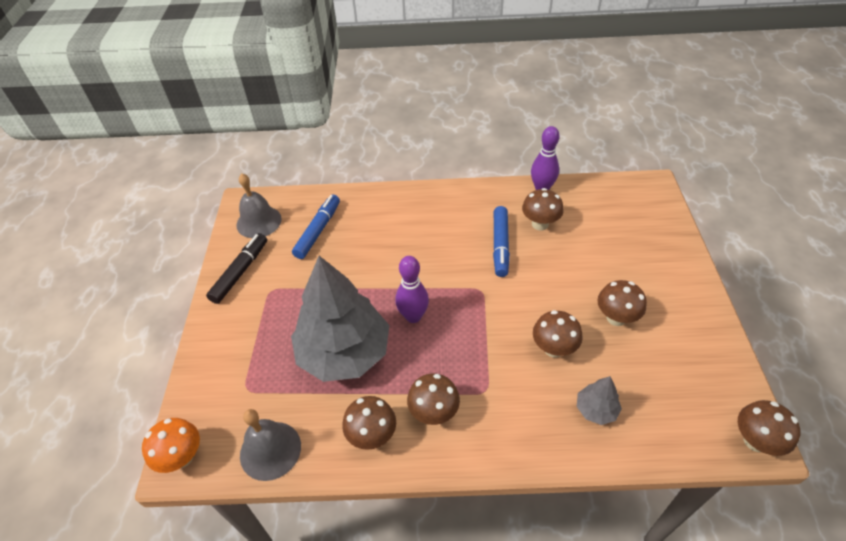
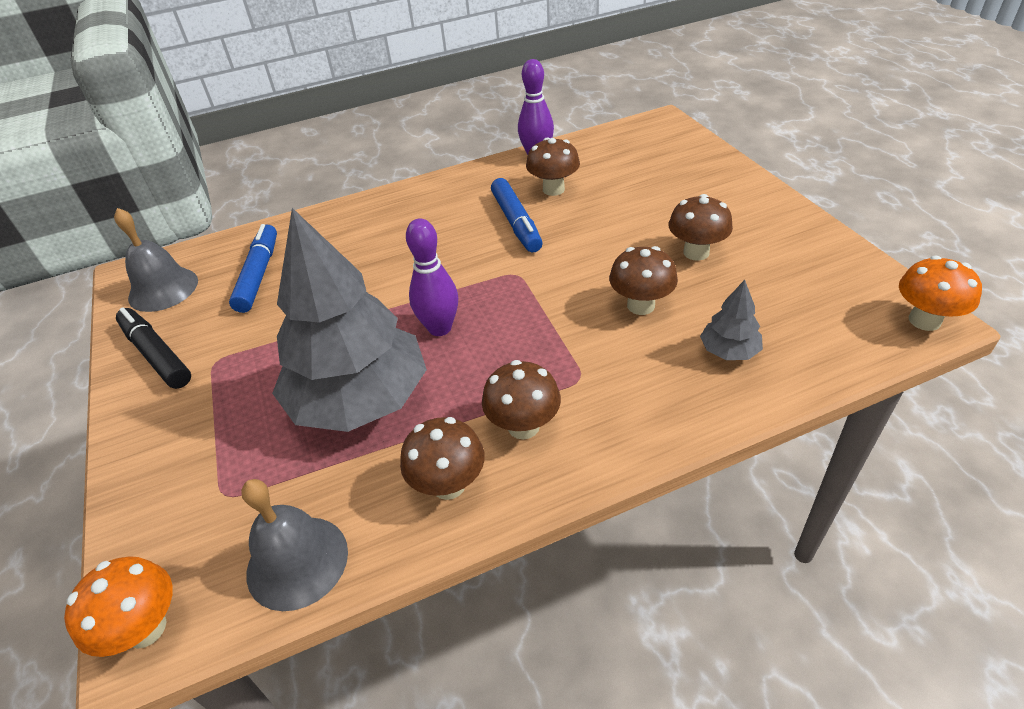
camera: 20 degrees left, 5 degrees down
(240, 272) = (156, 354): black marker -> black marker turned 45 degrees counterclockwise
(755, 441) = (924, 320): brown mushroom -> orange mushroom

